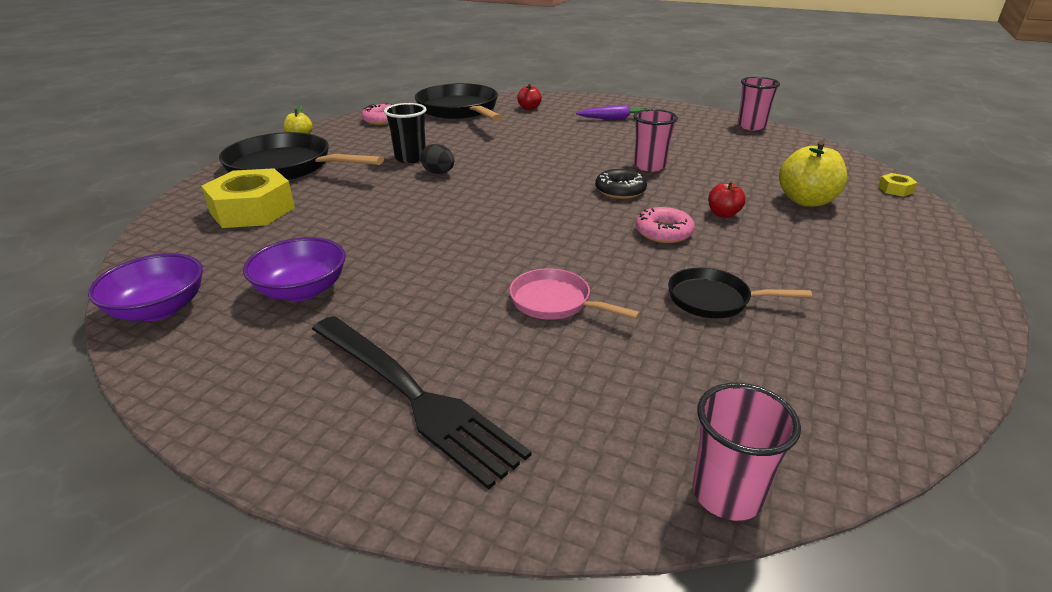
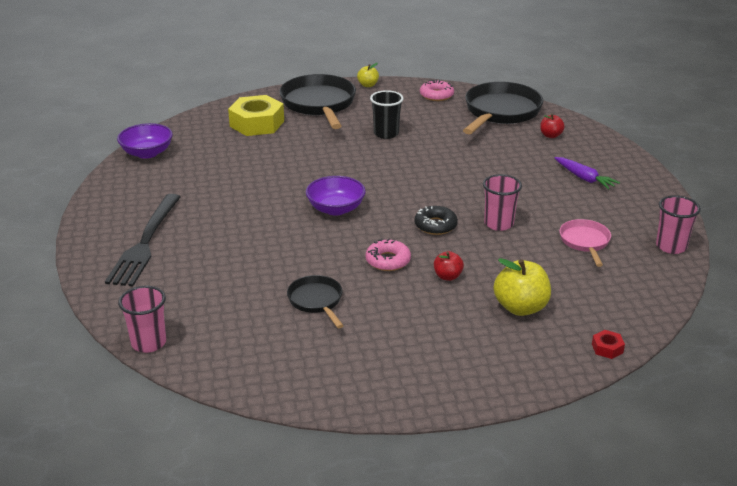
camera: 55 degrees right, 0 degrees up
(302, 290) = (196, 177): purple bowl -> purple bowl (336, 209)
(438, 173) = (376, 152): black egg -> none
(555, 302) = (259, 251): pink pan -> pink pan (585, 242)
(895, 189) = (607, 348): yellow nut -> red nut

